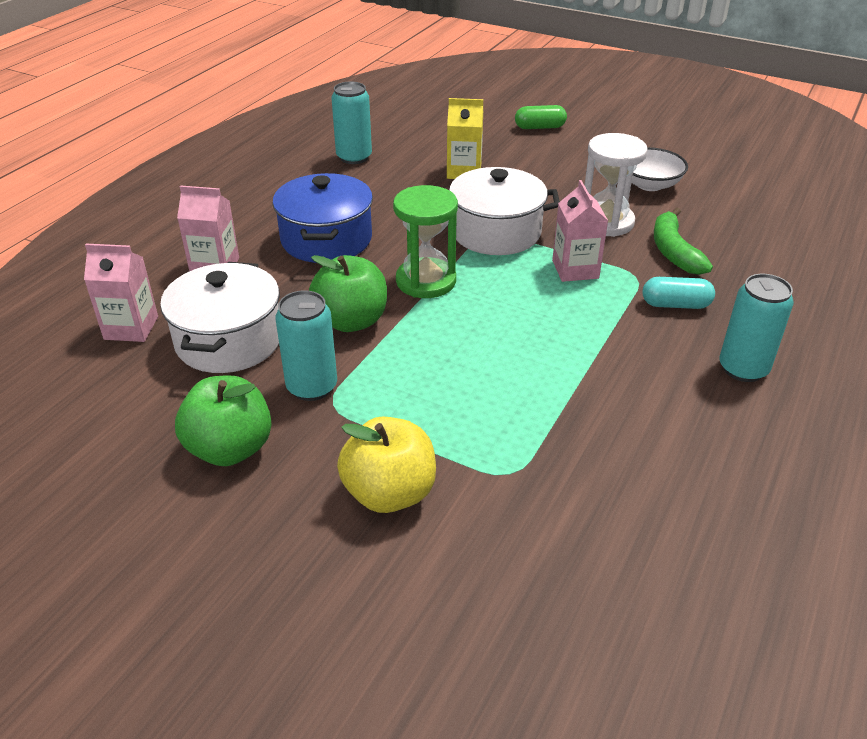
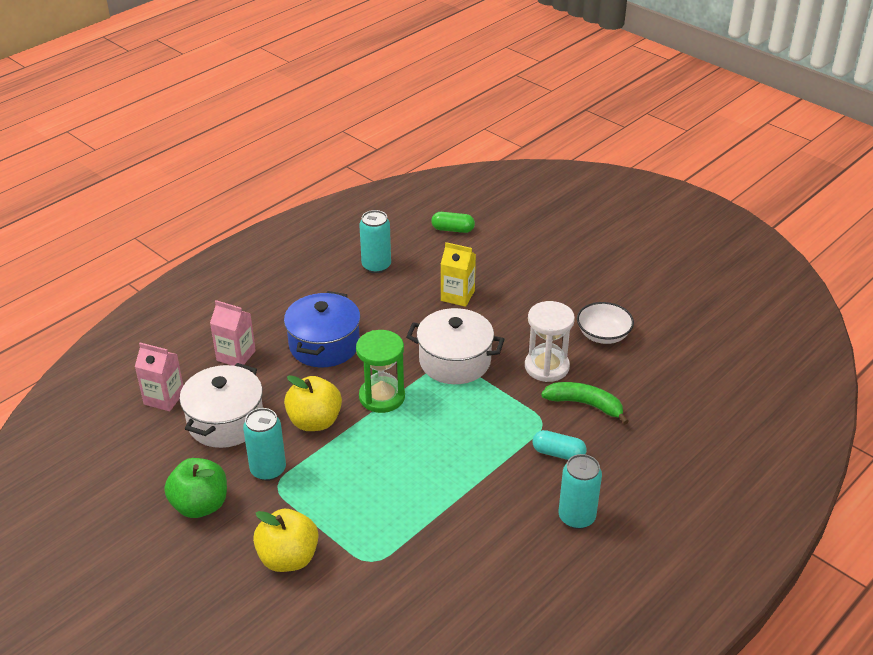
camera: 15 degrees right, 0 degrees up
(351, 321) = (314, 421): green apple -> yellow apple
(539, 127) = (543, 258): green capsule -> green capsule (452, 229)
(575, 269) = (498, 407): pink carton -> none
(674, 251) = (585, 404): green banana -> green banana turned 105 degrees clockwise

